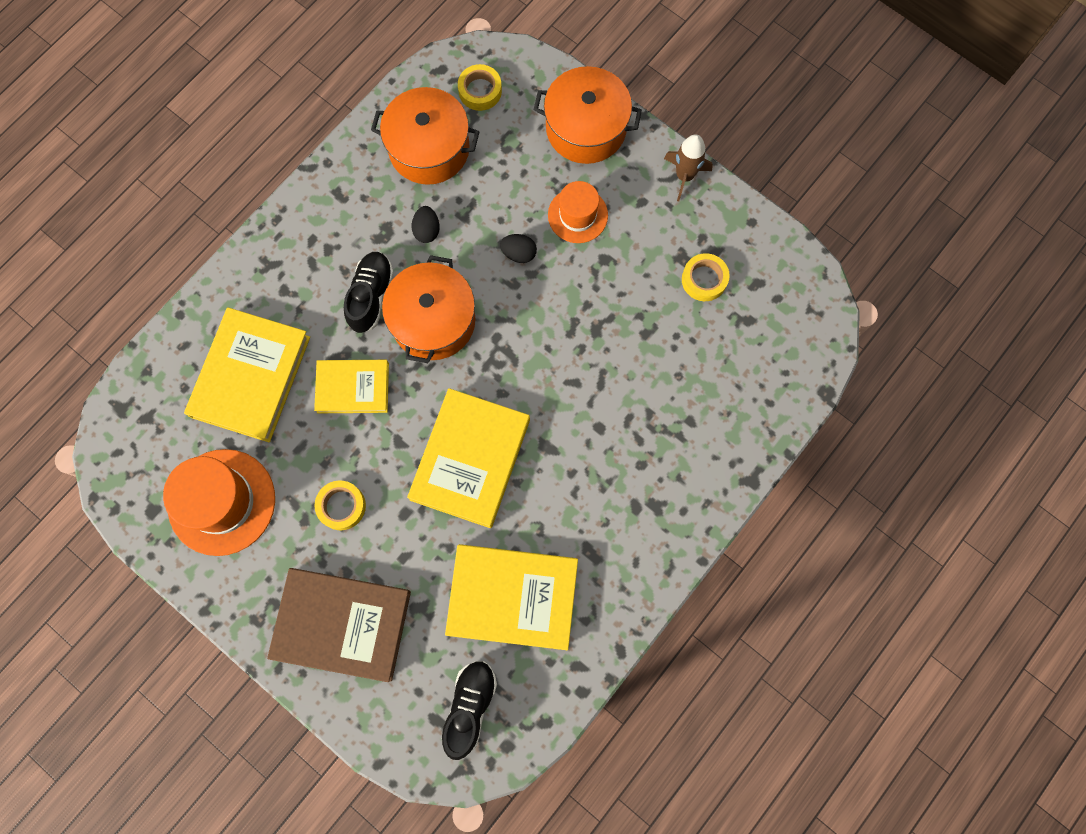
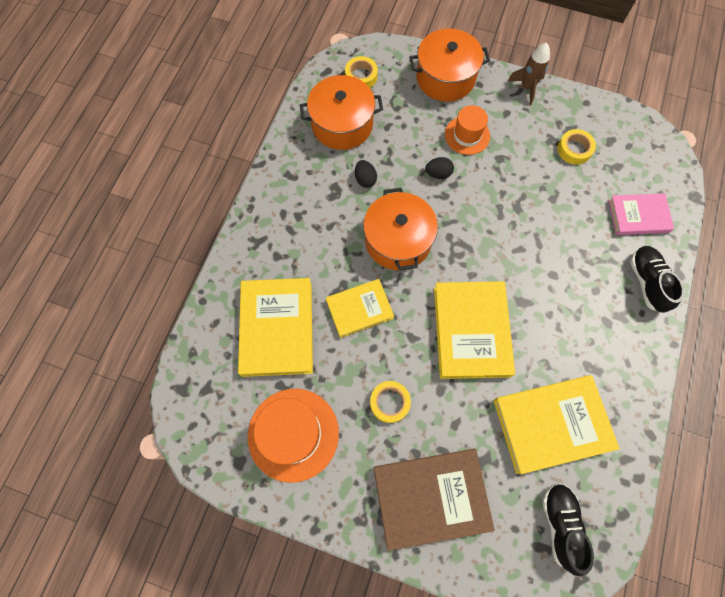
camera: 20 degrees left, 5 degrees down
(371, 296) = (344, 238): black shoe -> black shoe (647, 282)
(741, 392) = (638, 216): none -> pink book

